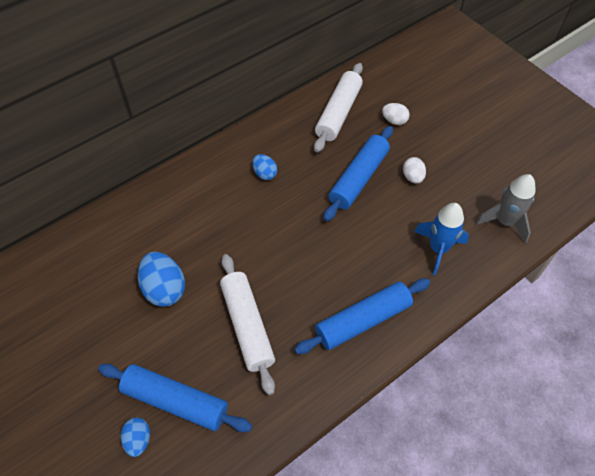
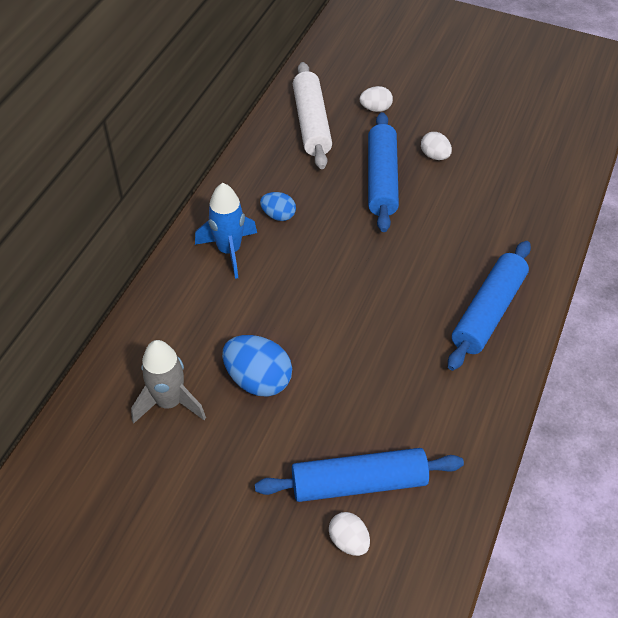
camera: 30 degrees left, 5 degrees down
(138, 440) = (348, 541): blue egg -> white egg
(247, 326) = (377, 372): white rolling pin -> none
(438, 249) = (509, 213): blue rocket -> blue rocket (229, 251)
(504, 222) = (551, 161): grey rocket -> grey rocket (169, 402)

